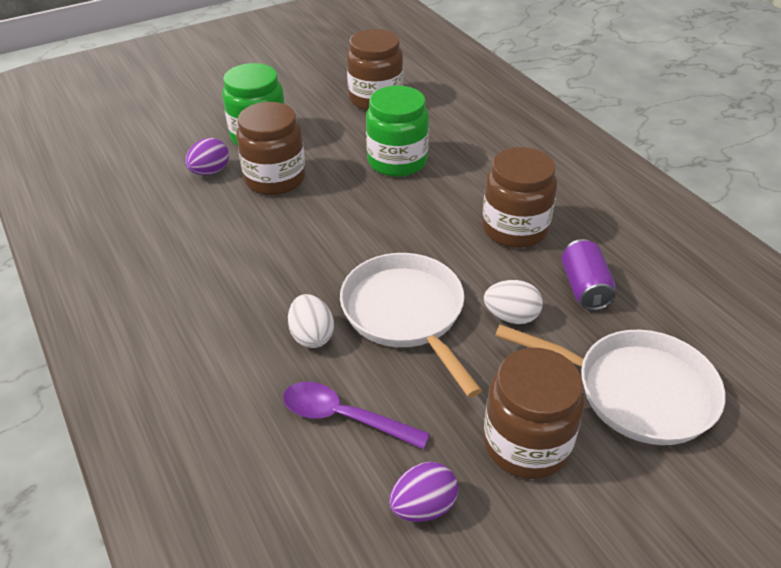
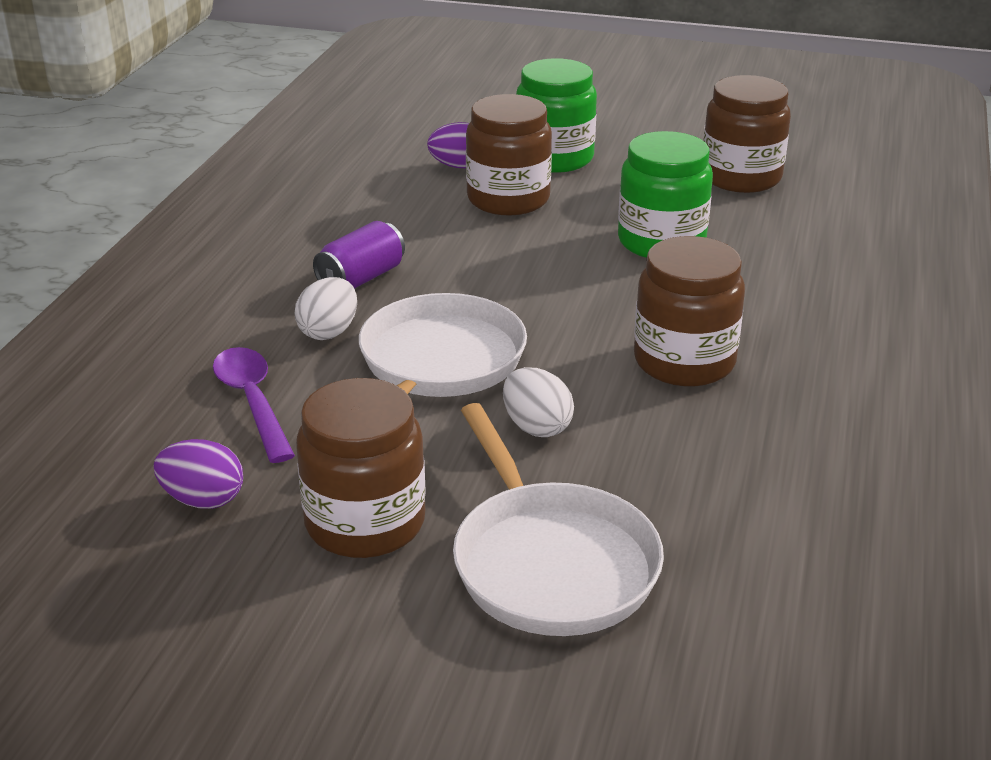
camera: 45 degrees right, 10 degrees down
(584, 288) = (665, 452): purple can -> purple can (361, 278)

